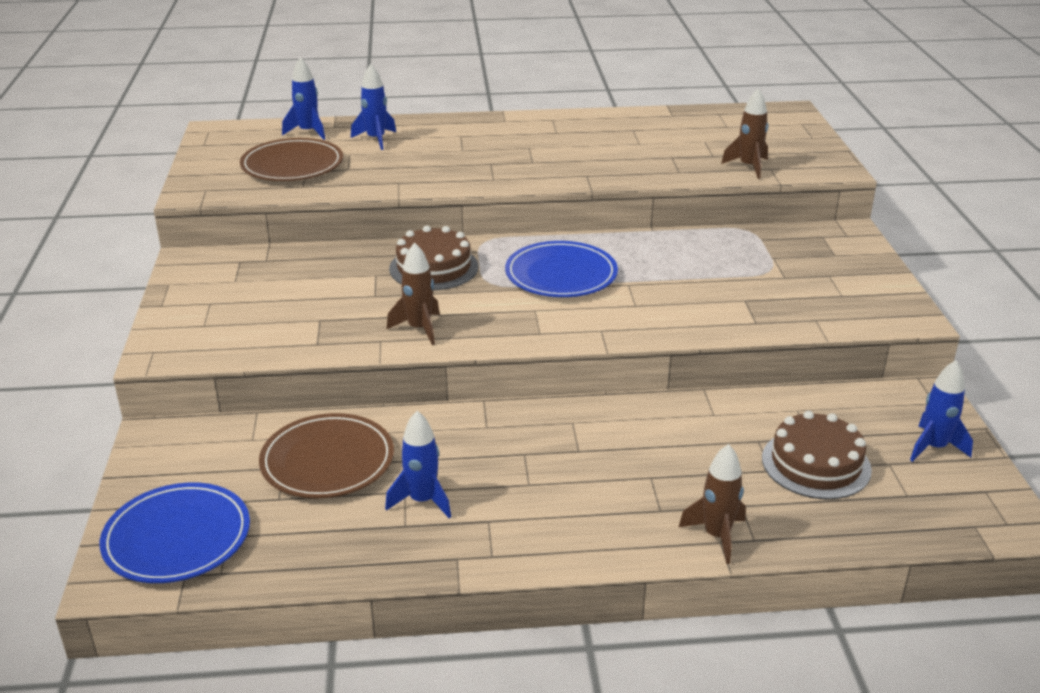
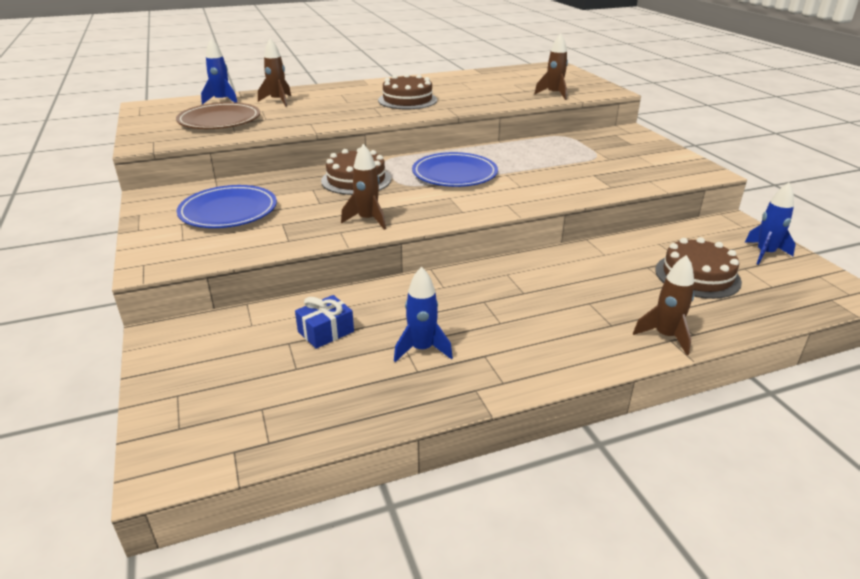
camera: 15 degrees left, 0 degrees up
(177, 538) = (214, 418): blue plate -> blue plate (228, 211)
(327, 461) = (326, 331): brown plate -> blue gift
(376, 139) = (278, 101): blue rocket -> brown rocket
(541, 155) = (407, 100): none -> brown cake

